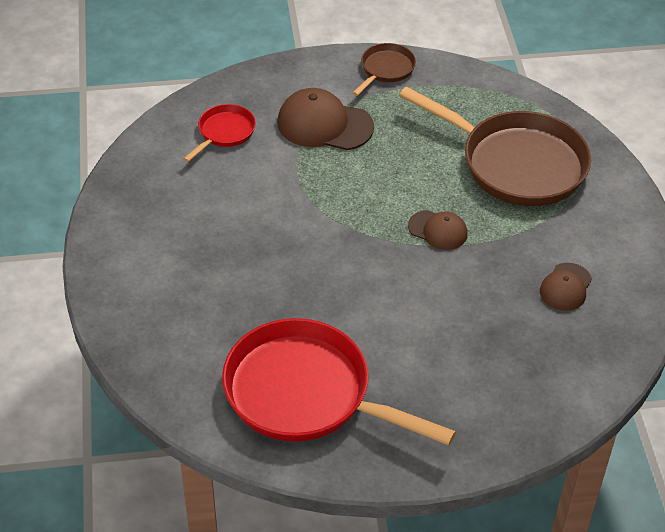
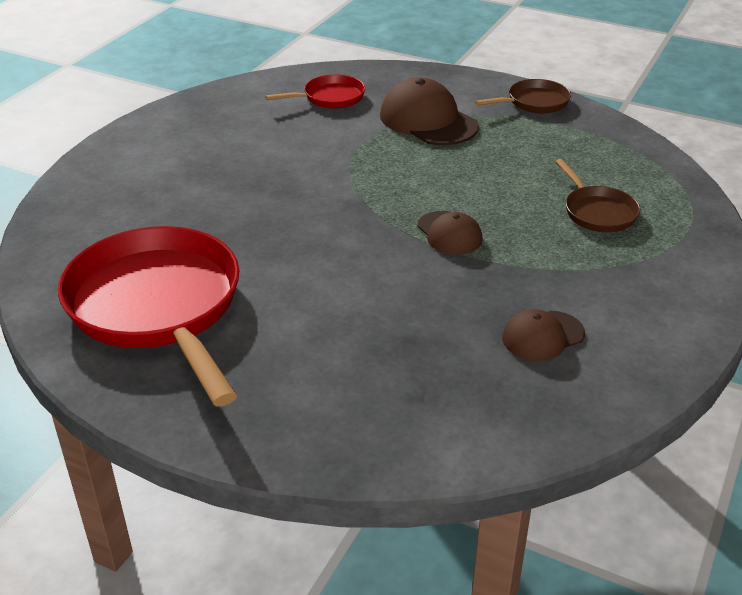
camera: 35 degrees right, 10 degrees down
(516, 164) = (597, 212): brown pan -> brown pan, size x0.47

